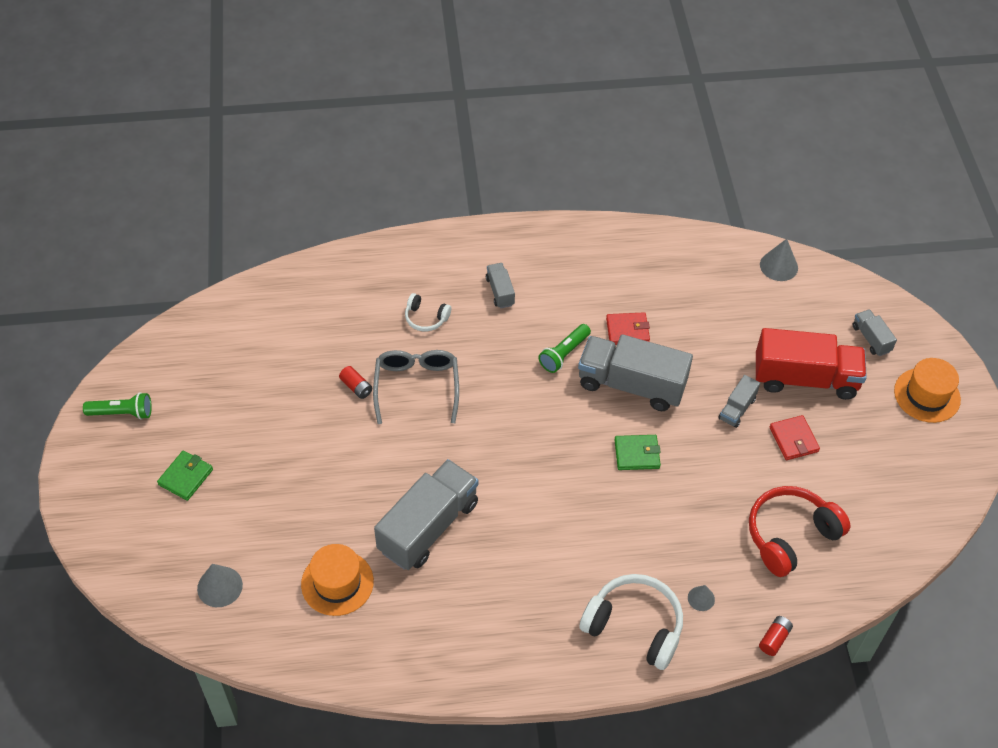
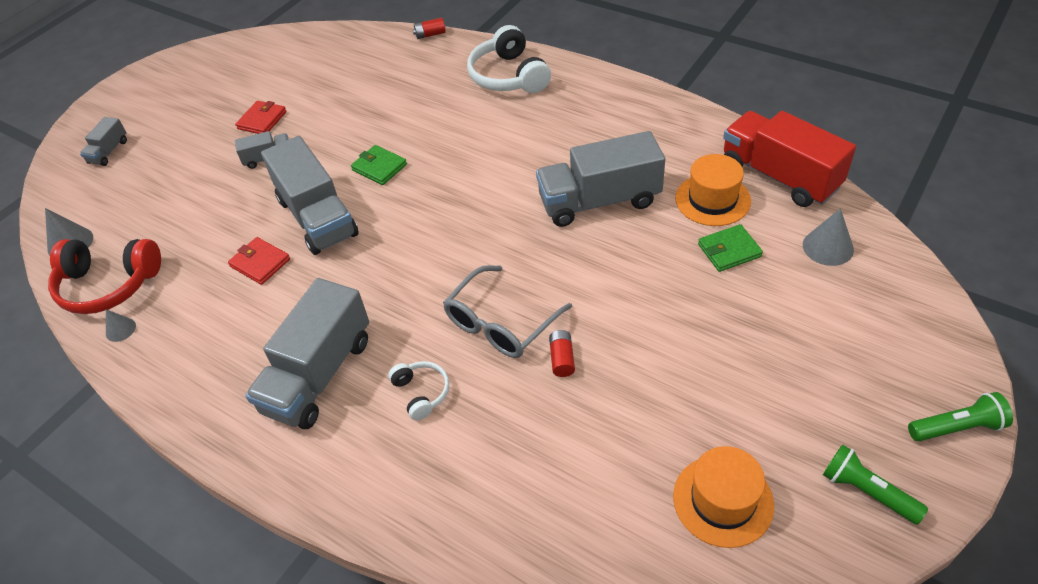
camera: 135 degrees left, 5 degrees down
(186, 477) = (815, 366): green wallet -> green wallet (729, 250)
(500, 291) = (318, 375): grey truck -> grey truck, size x2.14
(564, 354) = (337, 275): green flashlight -> green flashlight (957, 427)
(701, 598) = (447, 70): grey cone -> grey cone (120, 329)
(790, 535) = (347, 73): red headphones -> red headphones (108, 285)
(805, 378) = (193, 151): red truck -> red truck (779, 176)
(927, 395) = (140, 101): orange hat -> orange hat (723, 500)

